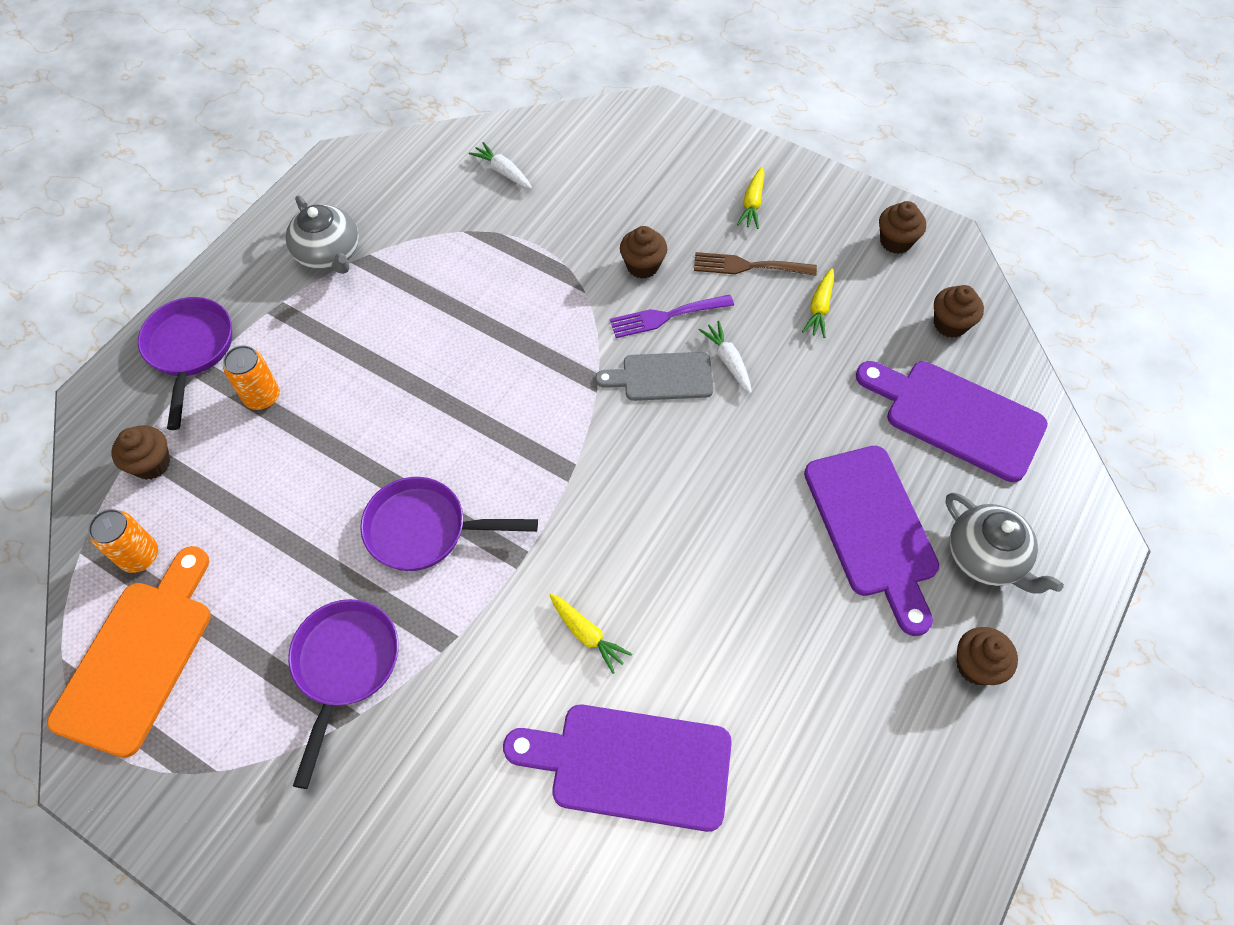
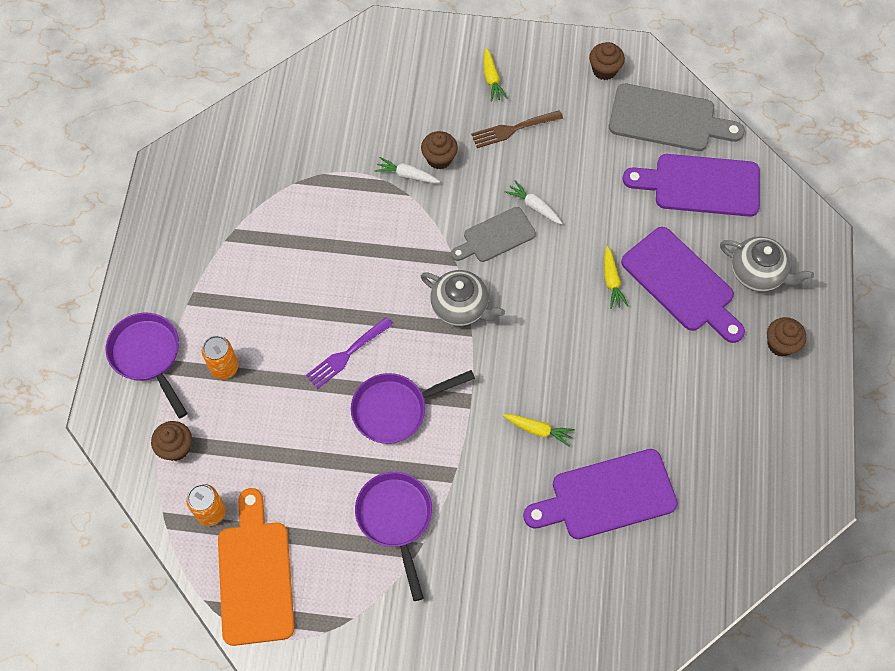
camera: 25 degrees left, 5 degrees up
(329, 254) = (205, 241): grey teapot -> grey teapot (460, 306)
(503, 172) = (296, 123): white carrot -> white carrot (407, 175)
(666, 316) = (475, 190): purple fork -> purple fork (346, 355)
(819, 308) = (576, 142): yellow carrot -> yellow carrot (611, 281)
(950, 324) = (667, 119): brown cupcake -> grey cutting board

